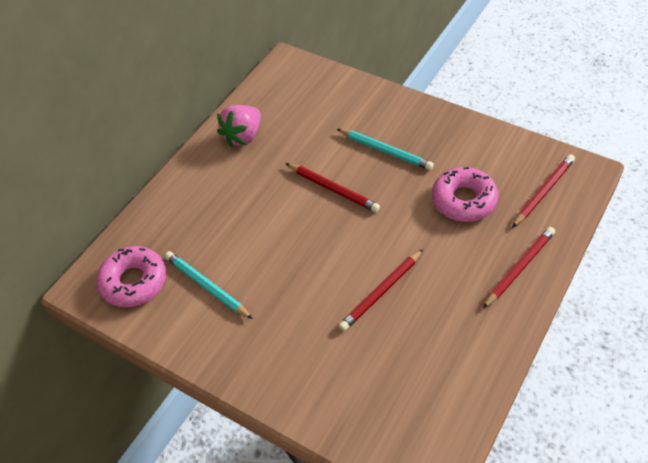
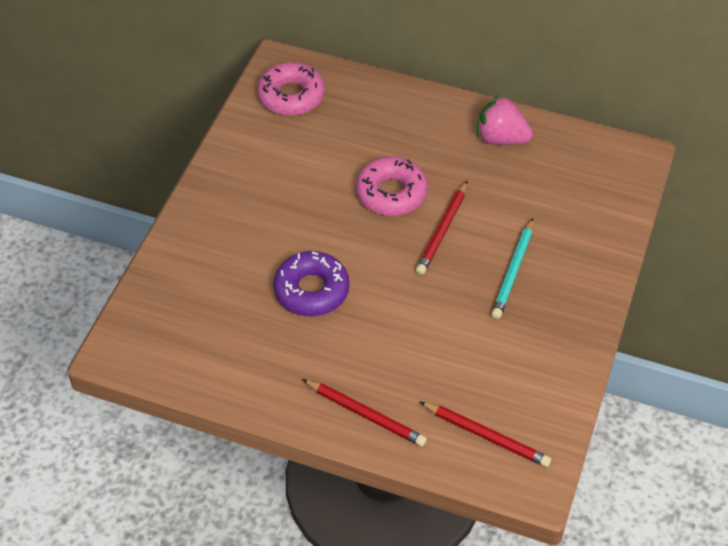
camera: 75 degrees right, 0 degrees up
(207, 286) = (295, 150): turquoise pencil -> none
(381, 292) = (311, 290): red pencil -> purple donut
(464, 200) = (454, 354): pink donut -> pink donut (391, 193)

